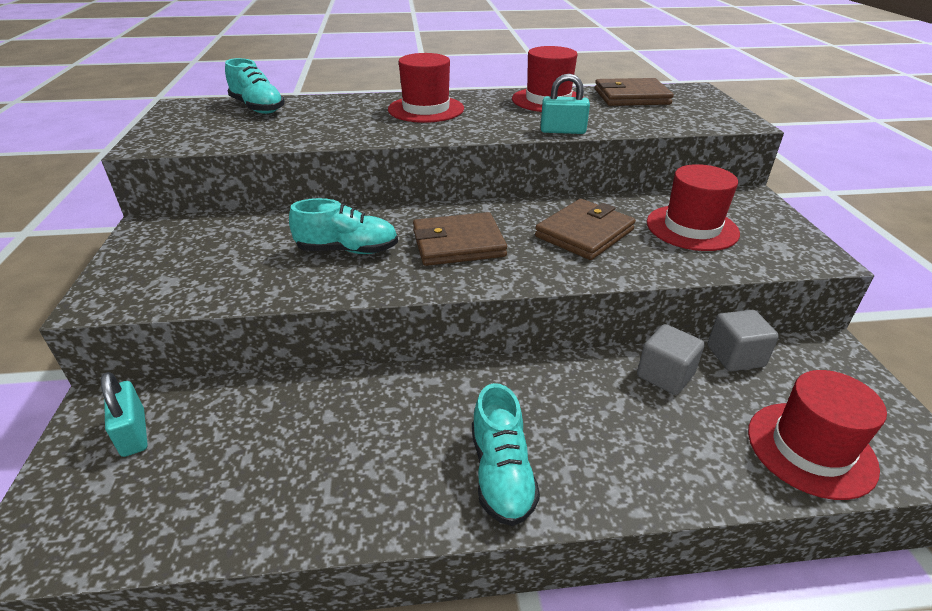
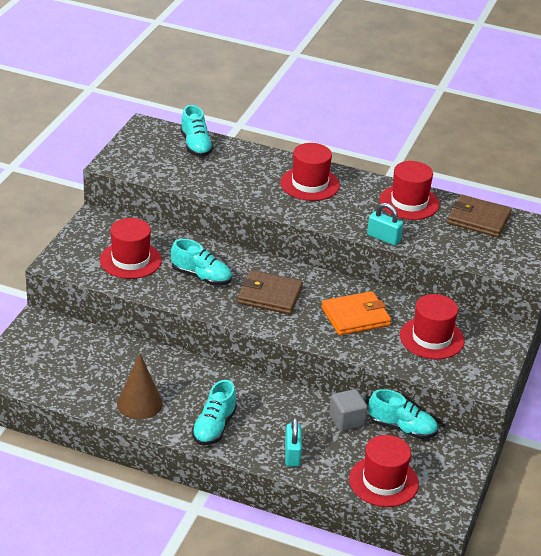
camera: 25 degrees right, 0 degrees up
(133, 433) = (51, 340): turquoise padlock -> turquoise padlock (292, 454)
(227, 261) = (130, 260): none -> red hat
(349, 486) = (139, 403): none -> brown cone
(584, 233) = (355, 316): brown wallet -> orange wallet
(735, 356) = (402, 428): grey cube -> turquoise shoe

